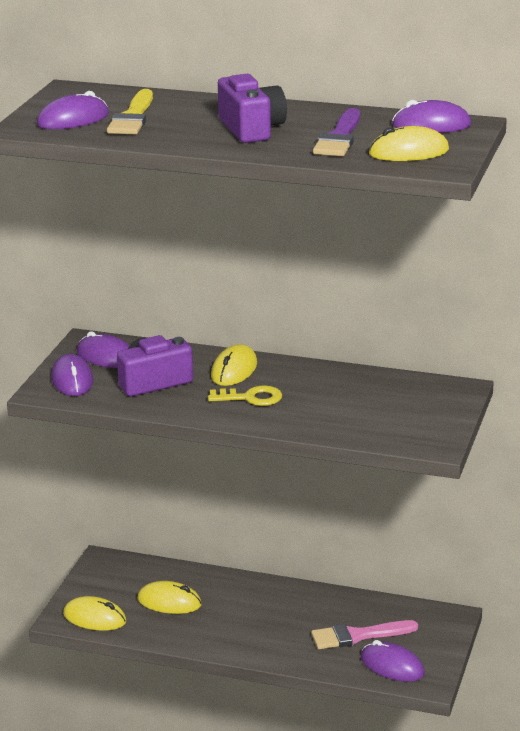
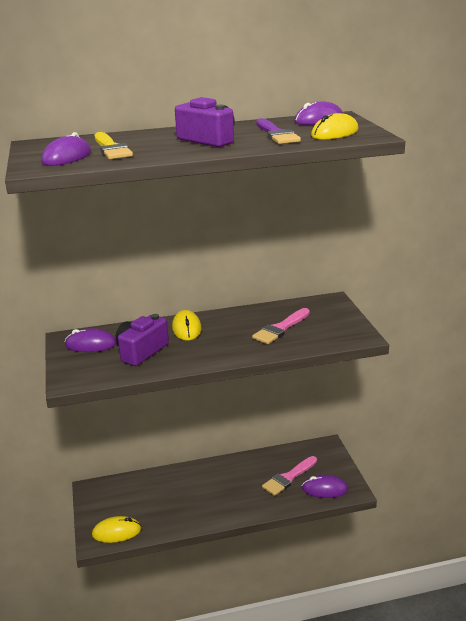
camera: 30 degrees left, 0 degrees up
(72, 380) = (81, 367): purple mouse -> none
(169, 602) = (157, 501): yellow mouse -> none
(251, 398) = (217, 342): yellow key -> none
(346, 404) = (280, 328): none -> pink brush

